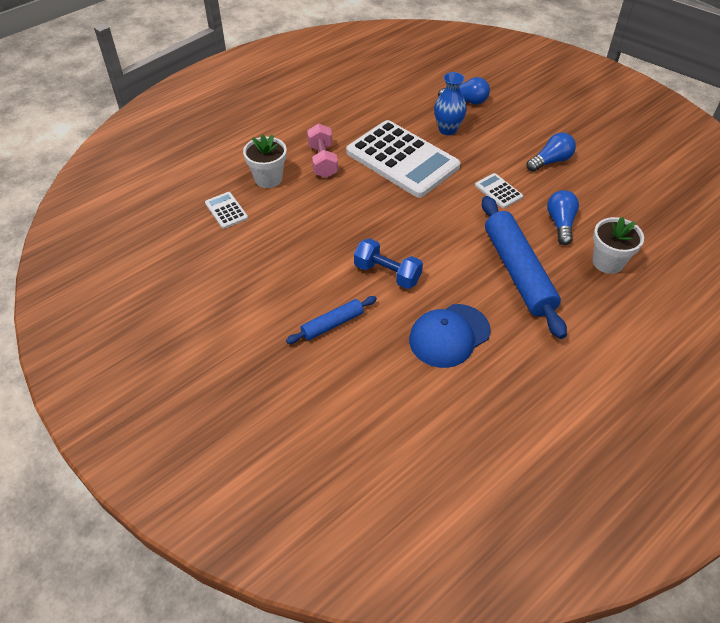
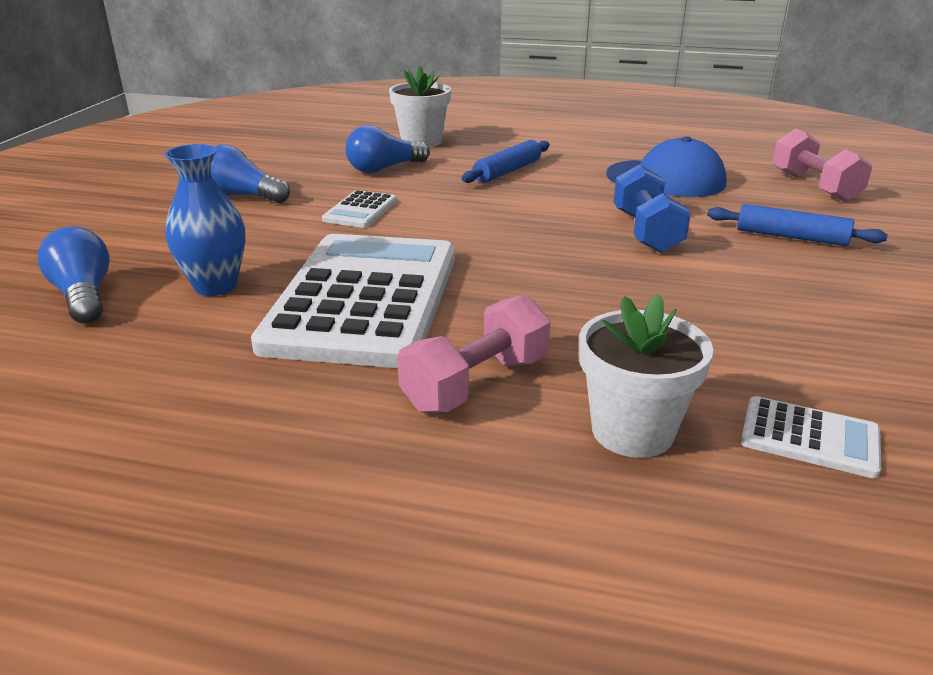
camera: 125 degrees left, 20 degrees down
(226, 211) = (809, 437): white calculator -> white calculator turned 90 degrees counterclockwise
(378, 401) = (814, 186): none -> pink dumbbell
(518, 272) = (507, 171): blue rolling pin -> blue rolling pin, size x0.51

